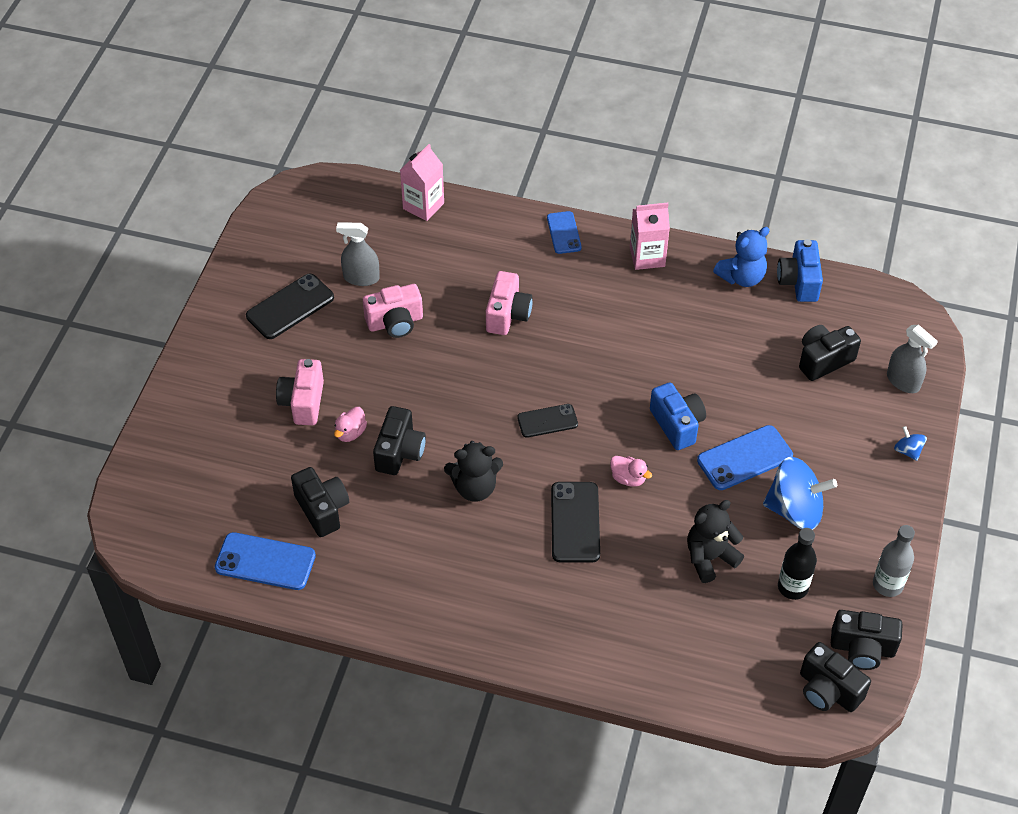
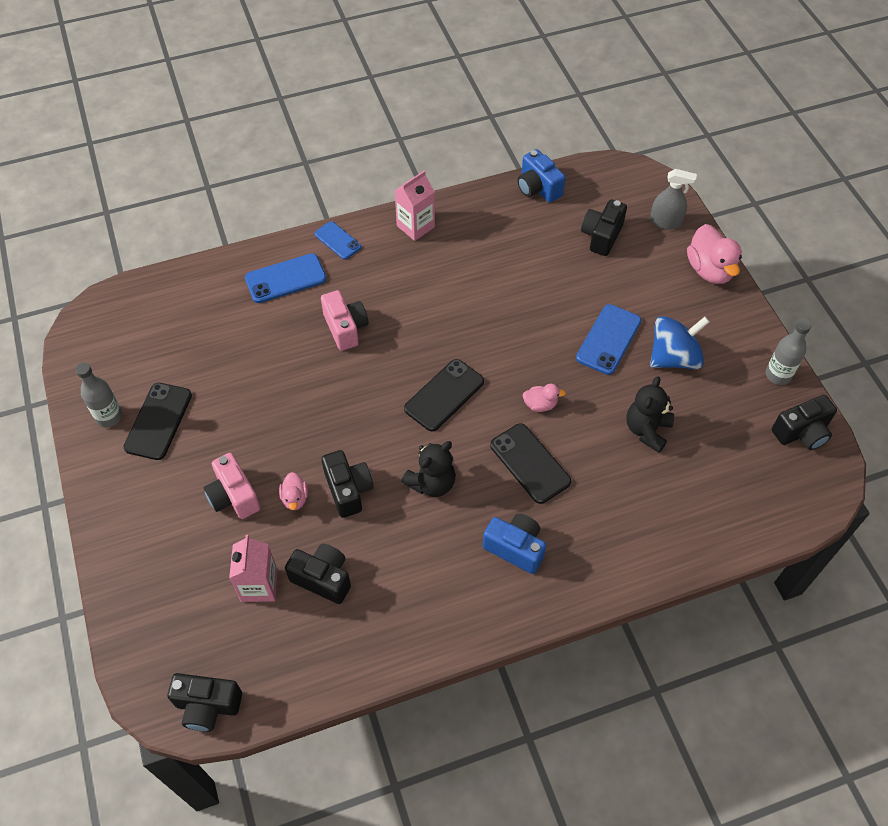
camera: 35 degrees left, 5 degrees up
(254, 281) = (109, 417): none -> grey bottle
(265, 561) = (309, 655): blue phone -> blue phone (285, 278)
(361, 278) = (201, 363): grey spray bottle -> none
(395, 322) = (259, 384): pink camera -> none
(423, 206) = (207, 277): pink carton -> pink carton (259, 585)
(547, 421) = (444, 395): black phone -> black phone, size x1.55
(677, 424) = (541, 342): blue camera -> blue camera (515, 548)
(742, 277) = (496, 206): blue teddy bear -> none
(793, 587) = (720, 416): black bottle -> none
(828, 690) = (806, 479): black camera -> black camera (207, 706)
(908, 451) = (709, 270): blue spinning top -> pink duck

